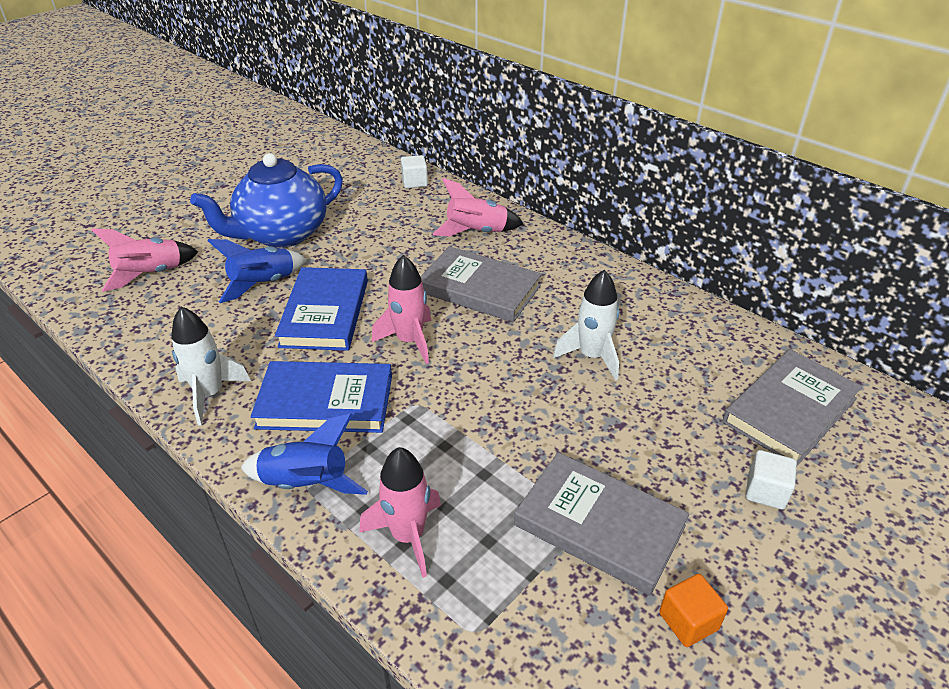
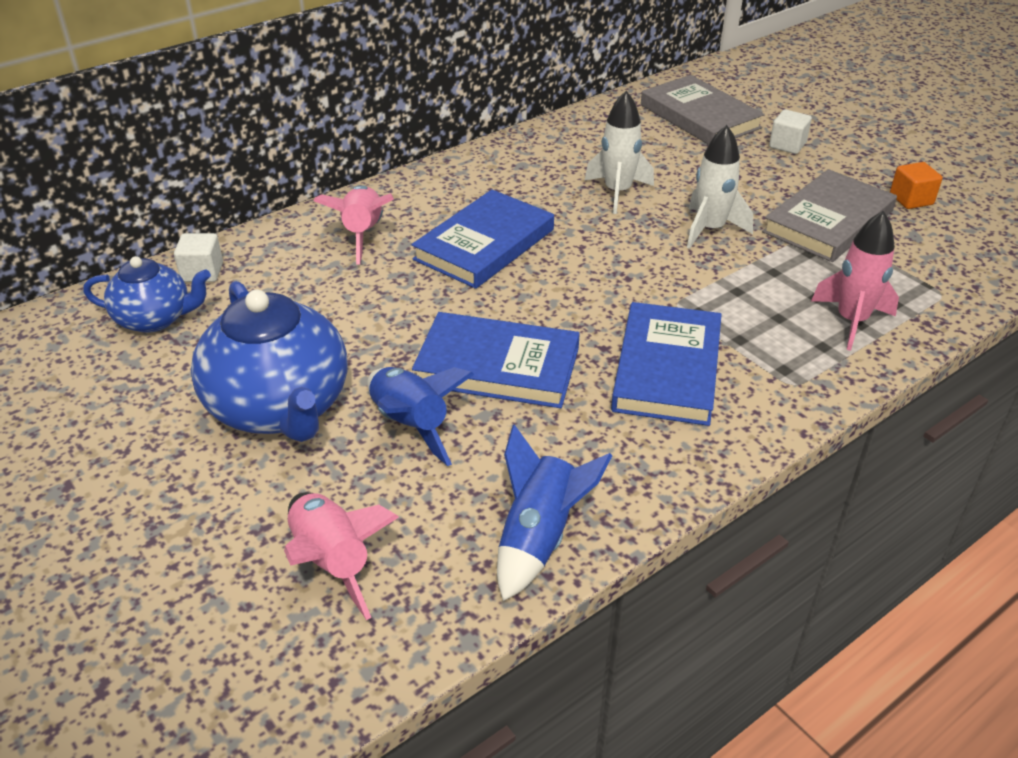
camera: 80 degrees left, 0 degrees up
(210, 394) = (644, 468): white rocket -> white rocket (710, 229)
(306, 484) = (791, 384): blue rocket -> blue rocket (539, 537)
(364, 178) = (155, 319): none -> blue teapot
(409, 341) = (570, 301): pink rocket -> none
(479, 289) = (484, 244): grey book -> blue book

